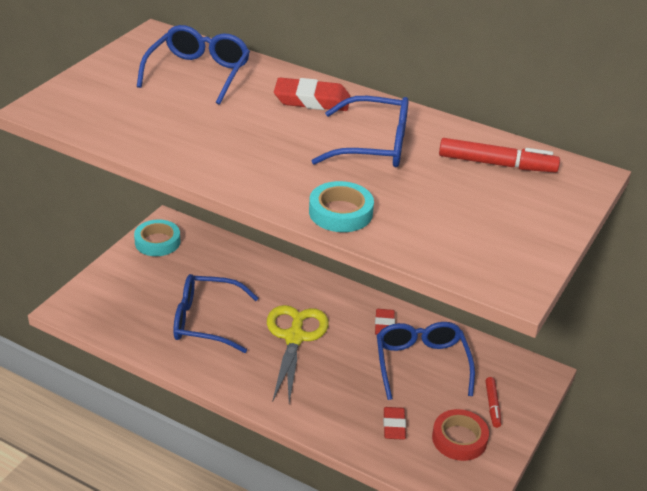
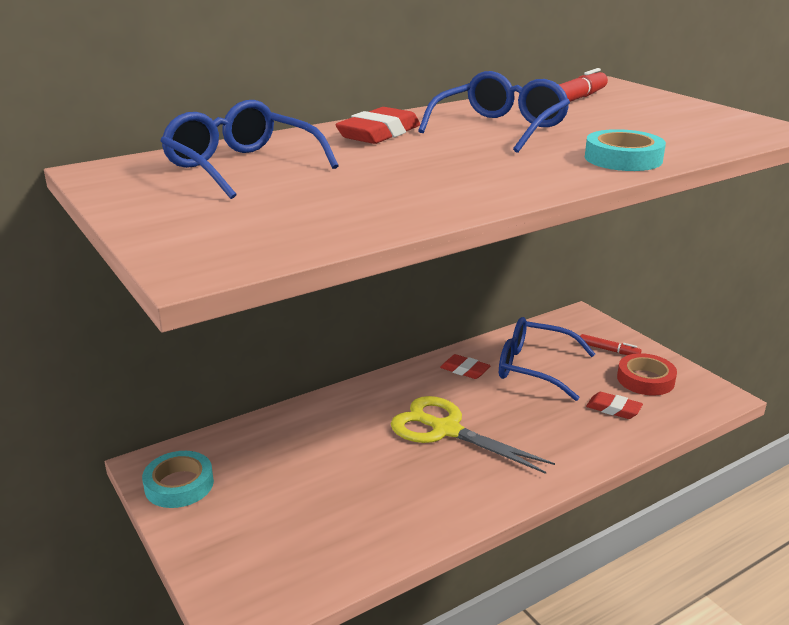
camera: 60 degrees left, 10 degrees down
(205, 321) = (370, 487): blue glasses -> none

